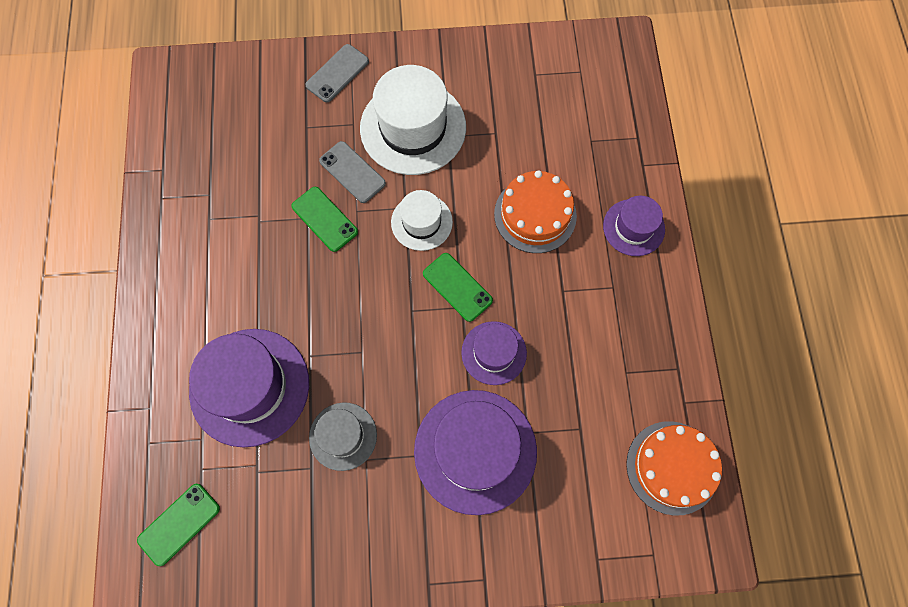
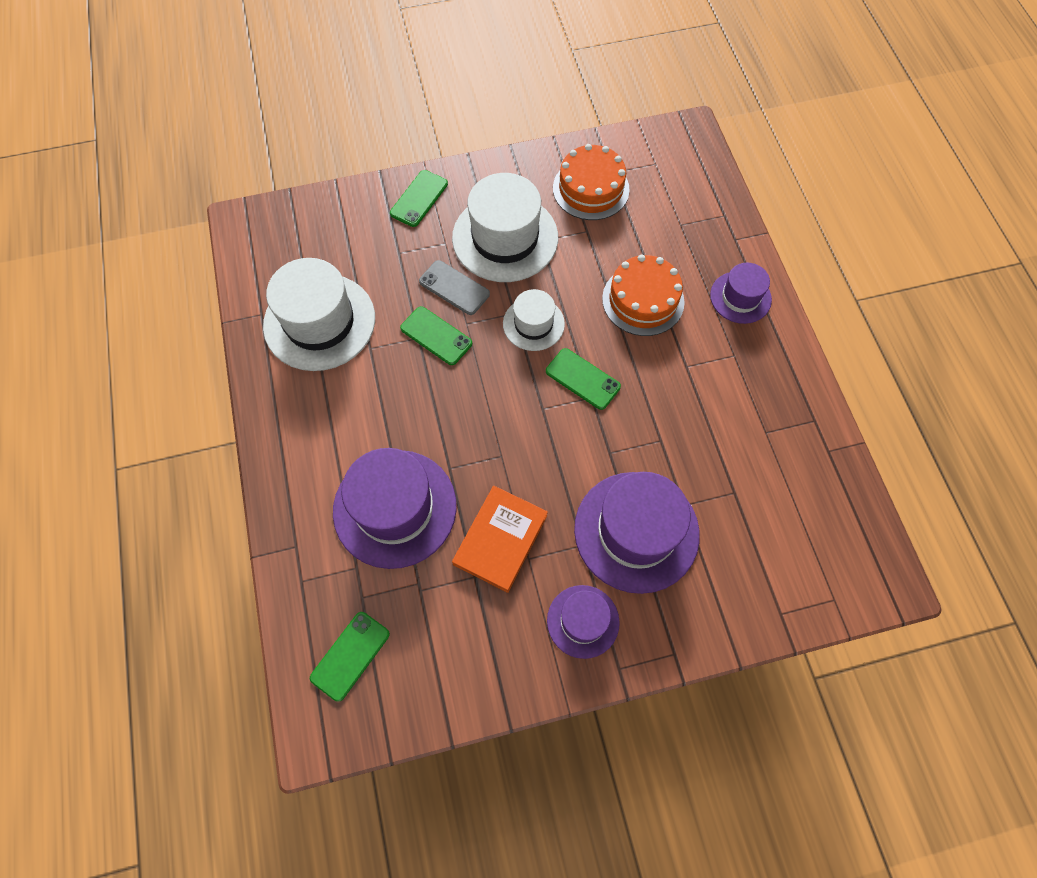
camera: 10 degrees left, 5 degrees down
(216, 186) = (319, 322): none -> white hat
(337, 73) = (419, 198): grey phone -> green phone
(343, 436) = (500, 540): grey hat -> orange book
(494, 353) = (633, 435): purple hat -> purple hat (583, 621)
(672, 467) = (832, 513): orange cake -> orange cake (591, 189)

